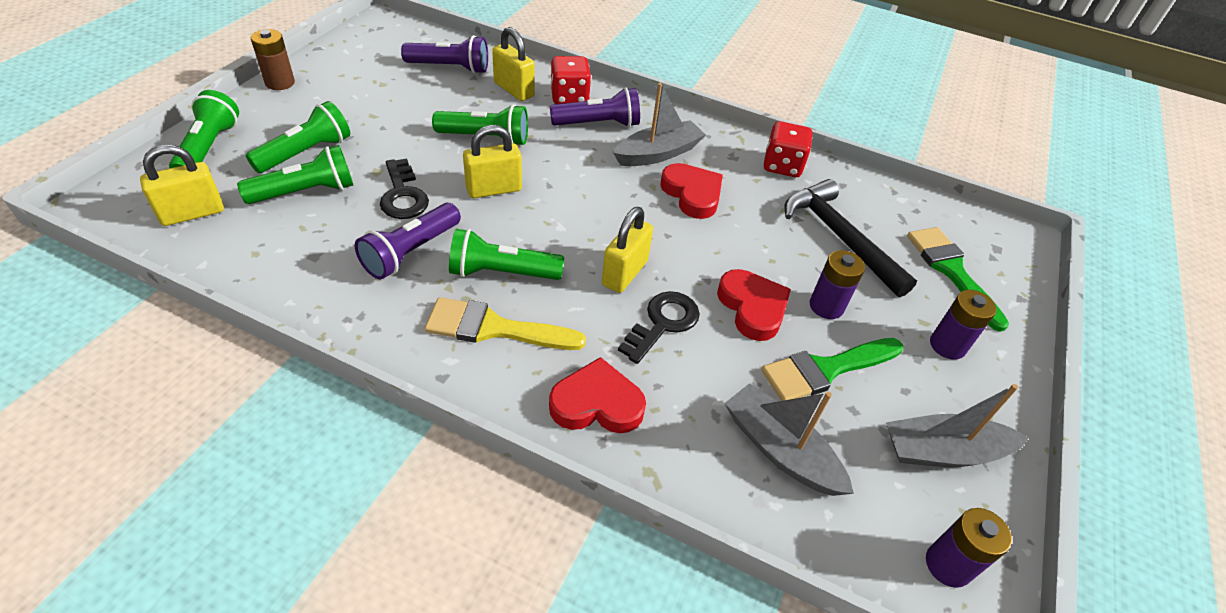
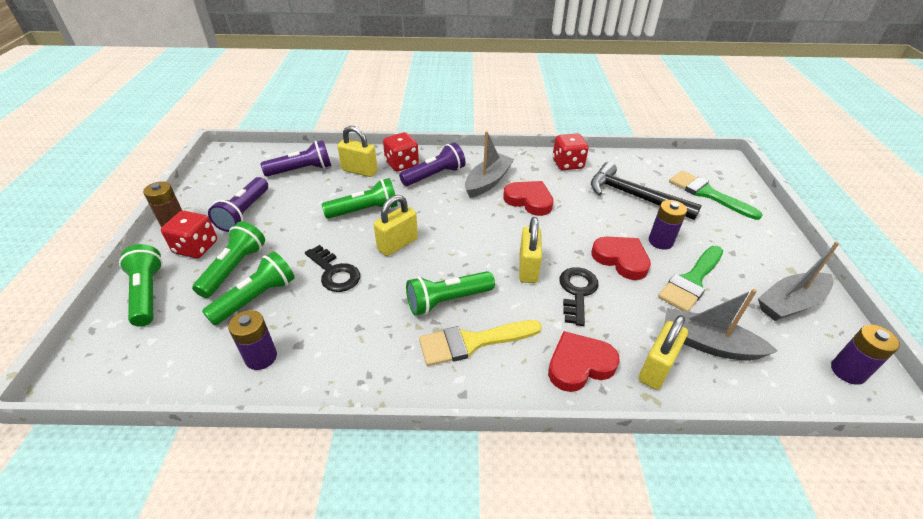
camera: 20 degrees left, 5 degrees down
(192, 213) = (170, 351): yellow padlock -> yellow padlock (656, 368)
(284, 117) = (196, 247): none -> red dice
(410, 252) = (371, 312): purple flashlight -> purple flashlight (244, 213)
(947, 345) = (741, 238): purple battery -> purple battery (261, 357)

